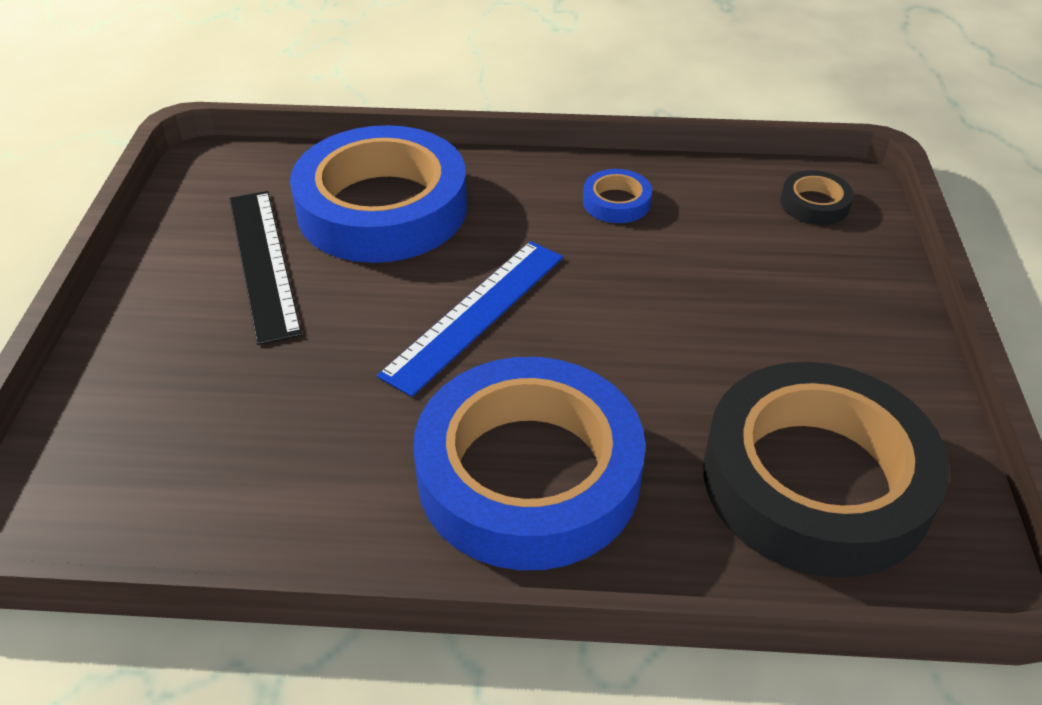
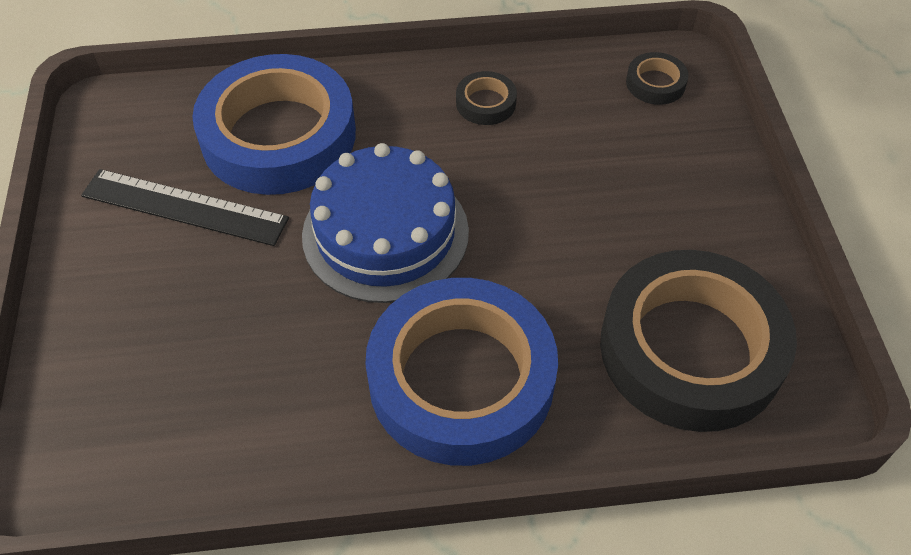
camera: 10 degrees left, 10 degrees up
(263, 262) = (184, 207): black ruler -> black ruler turned 45 degrees counterclockwise
(475, 314) = (385, 233): blue ruler -> blue cake
(616, 202) = (486, 103): blue tape -> black tape

